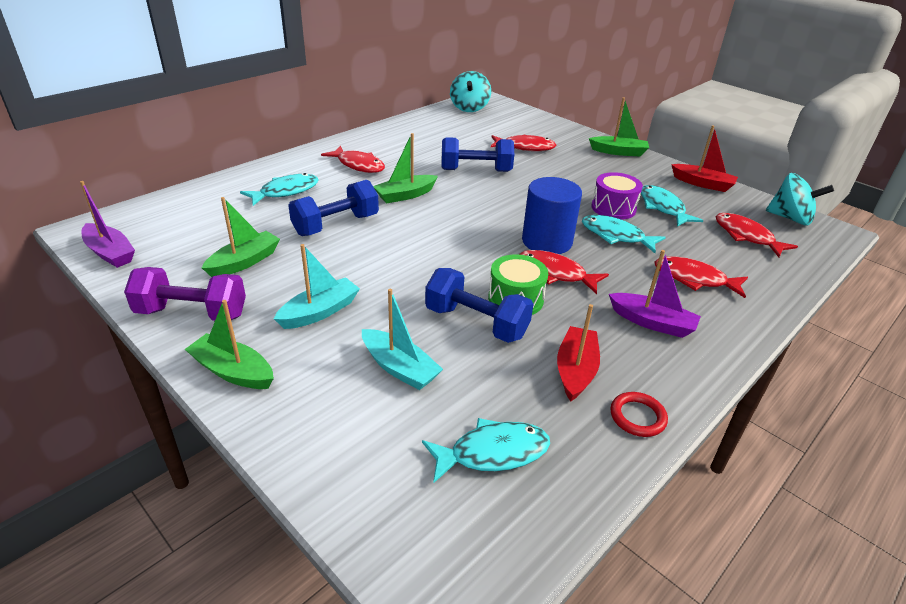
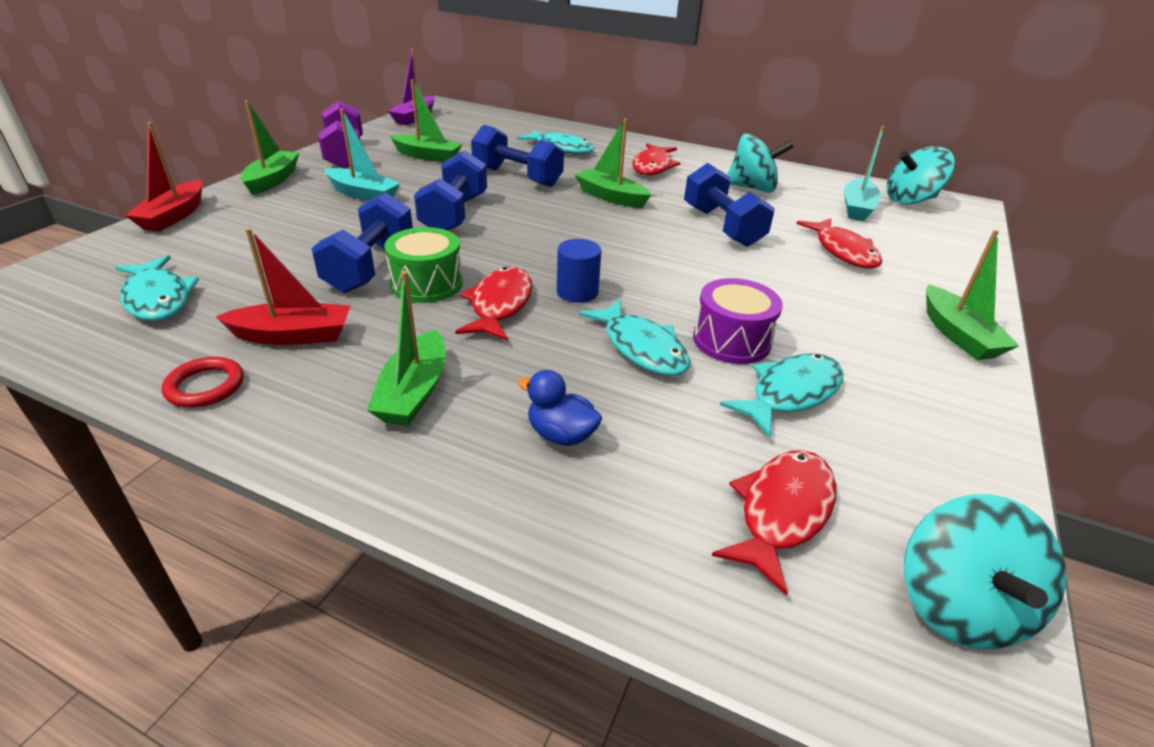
camera: 70 degrees right, 0 degrees up
(396, 268) = (454, 214): none -> blue dumbbell
(399, 368) = (285, 239): turquoise boat -> turquoise boat (857, 208)
(422, 143) = (752, 188): none -> turquoise spinning top
(547, 241) = (577, 292): blue cylinder -> blue cylinder, size x0.57
(616, 236) = (641, 348): turquoise fish -> turquoise fish turned 135 degrees clockwise
(652, 322) = (414, 391): purple boat -> green boat
(694, 279) = (561, 434): red fish -> blue duck
(702, 184) = (961, 446): red boat -> red boat (174, 216)

